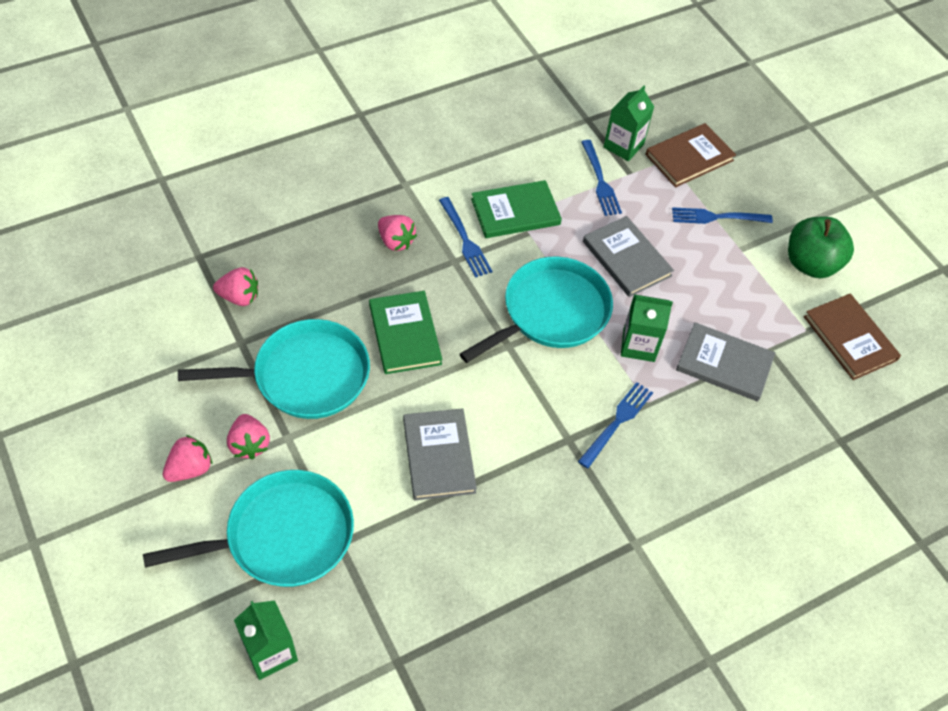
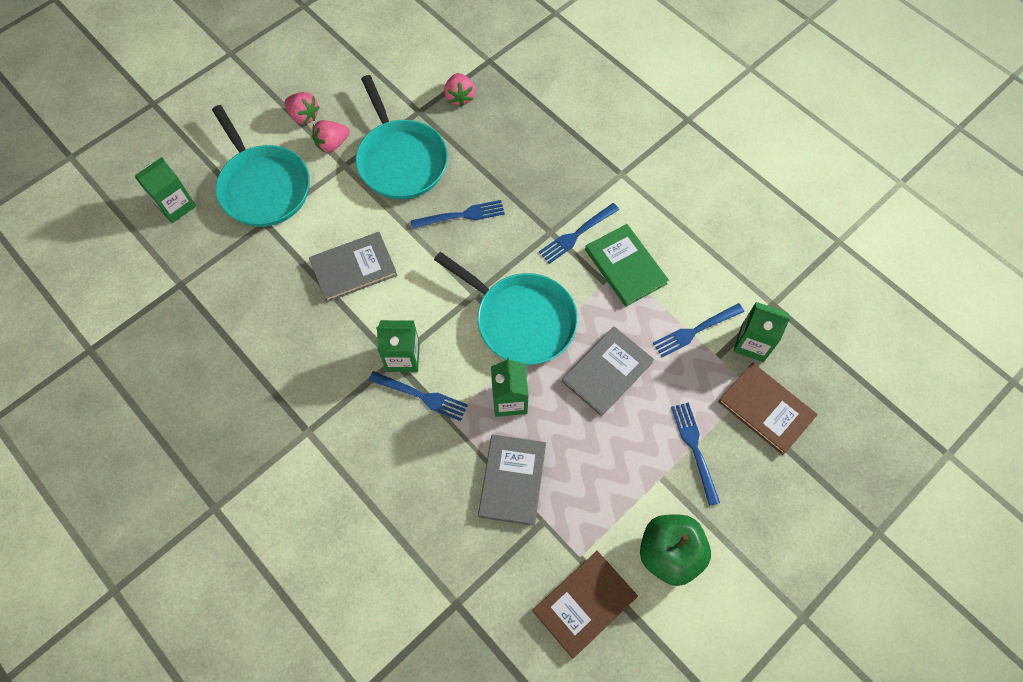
camera: 80 degrees right, 10 degrees up
(395, 241) = (554, 184): pink strawberry -> none
(405, 334) = (461, 215): green book -> blue fork
(567, 430) = (403, 357): none -> green carton

